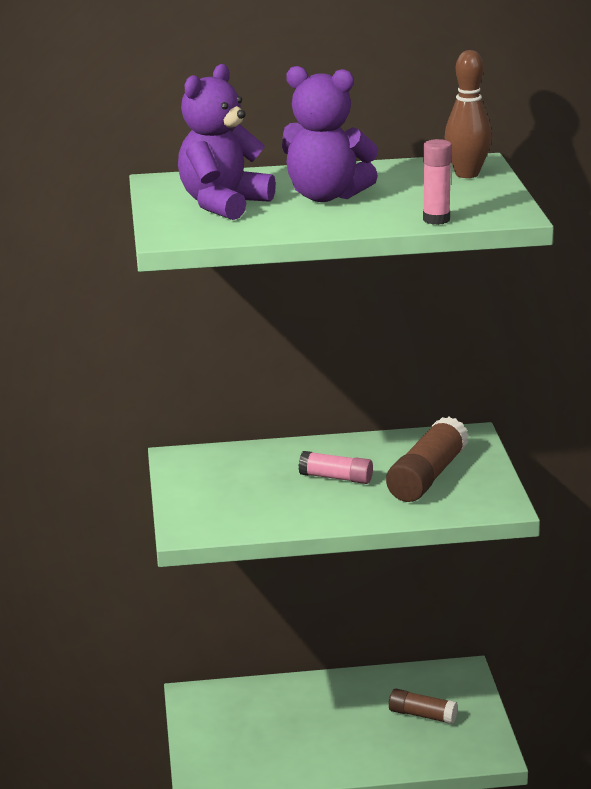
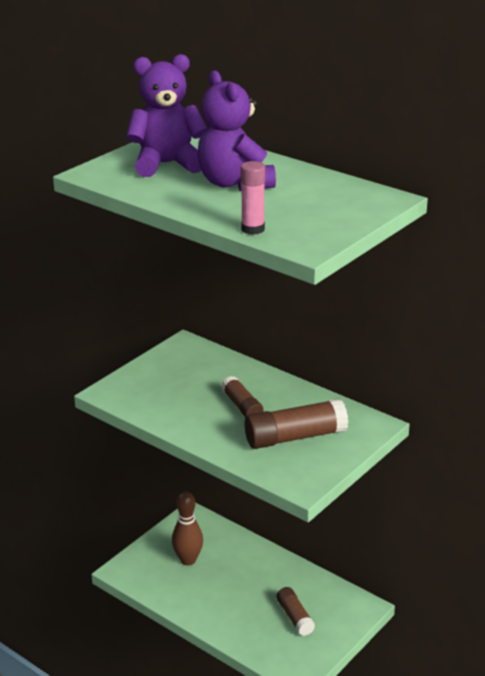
camera: 45 degrees right, 5 degrees up
(336, 478) = (242, 406): pink glue stick -> brown glue stick
(467, 174) = (358, 205): brown bowling pin -> brown bowling pin (188, 560)

